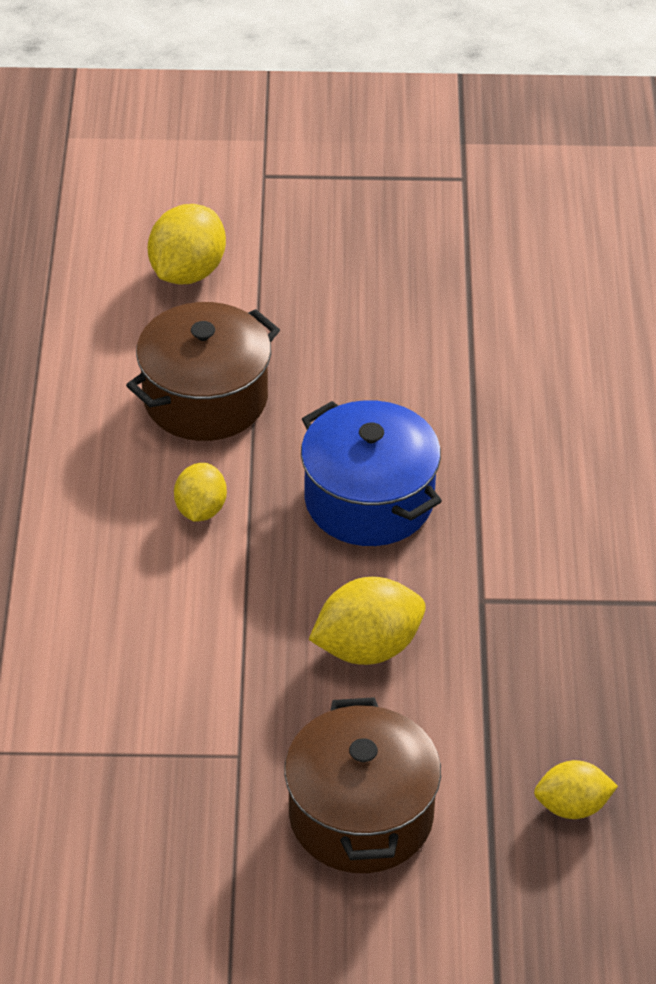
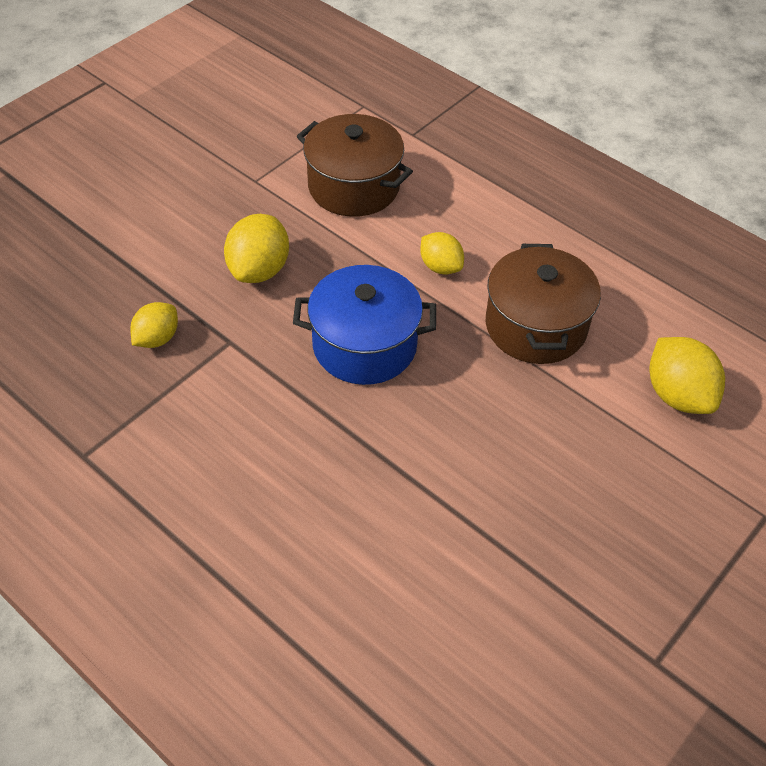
camera: 130 degrees right, 5 degrees up
(361, 815) = (165, 199): brown pot -> brown pot (354, 186)
(572, 806) = (61, 278): yellow lemon -> yellow lemon (157, 338)

